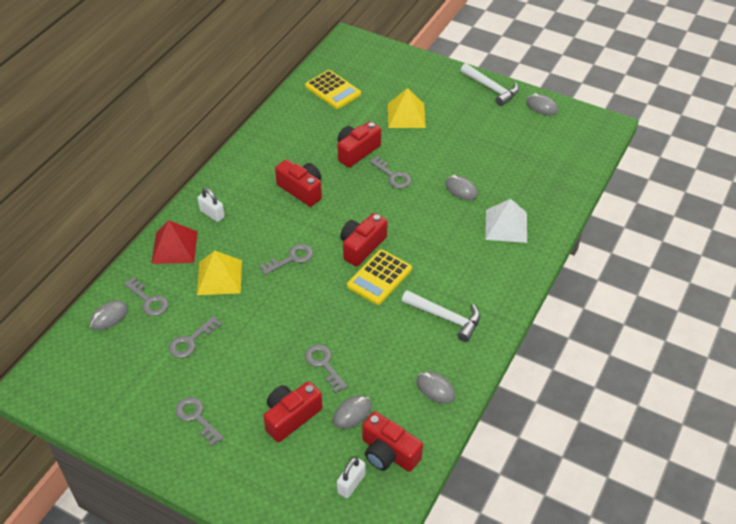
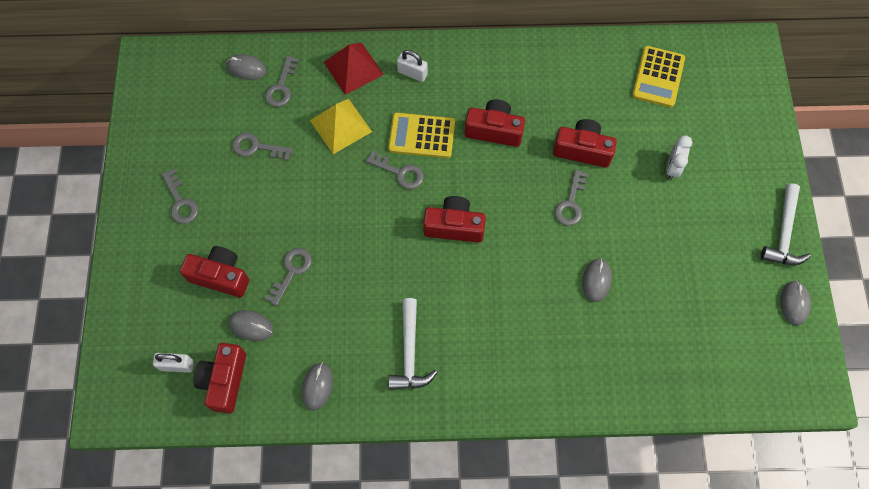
camera: 60 degrees right, 20 degrees up
(196, 418) = (180, 201): grey key -> grey key turned 135 degrees clockwise
(212, 214) = (412, 73): white padlock -> white padlock turned 75 degrees counterclockwise
(301, 190) = (494, 130): red camera -> red camera turned 90 degrees counterclockwise
(379, 277) = (424, 264): yellow calculator -> yellow calculator (422, 136)
(406, 115) = (672, 168): yellow pyramid -> white clock
(506, 226) = (573, 352): white pyramid -> none

